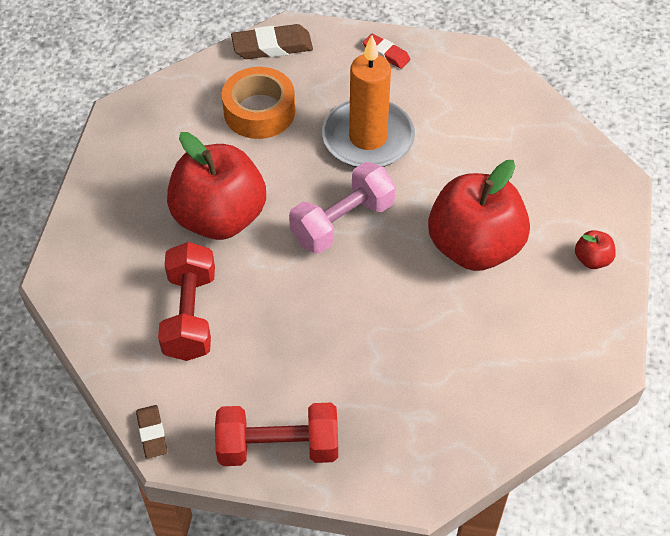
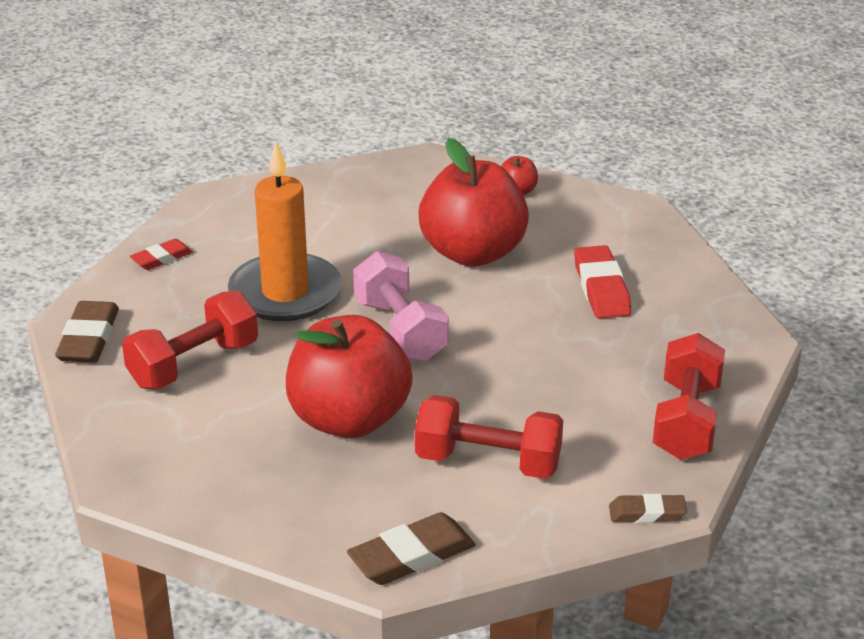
camera: 75 degrees left, 20 degrees down
(76, 290) = (411, 556): none -> brown eraser
(259, 111) = (194, 364): orange tape -> red dumbbell
(455, 353) = (601, 288): none -> red eraser

